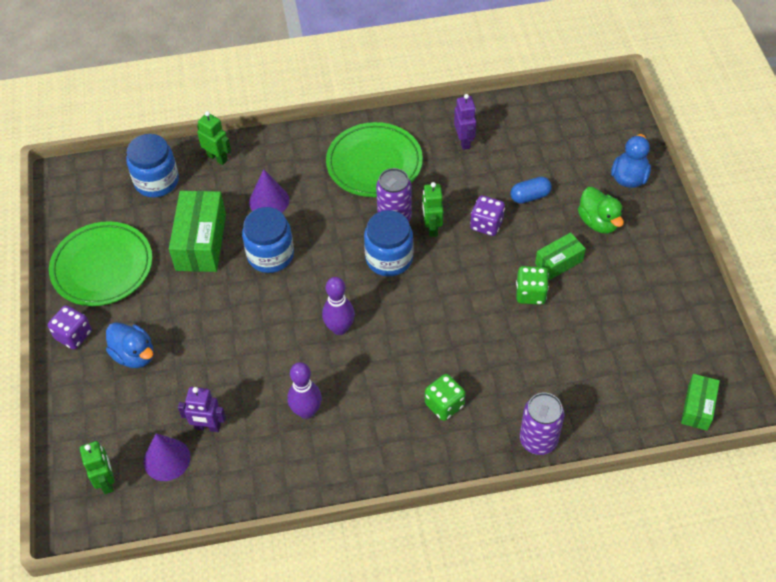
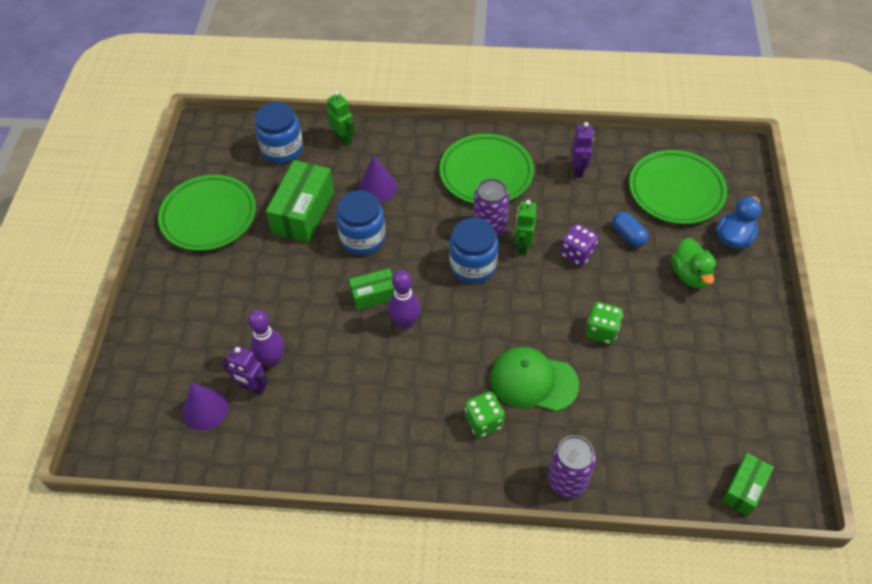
camera: 15 degrees right, 0 degrees up
(73, 335) = (162, 272): purple dice -> none
(107, 482) = (145, 417): green robot -> none
(134, 355) = (209, 303): blue duck -> none
(306, 411) = (349, 395): purple bowling pin -> purple bowling pin (272, 360)
(480, 356) = (533, 381): none -> green cap
(530, 196) = (628, 235): blue capsule -> blue capsule turned 60 degrees clockwise
(559, 262) = (639, 306): green box -> green box (374, 295)
(563, 143) = (676, 191): none -> green plate

